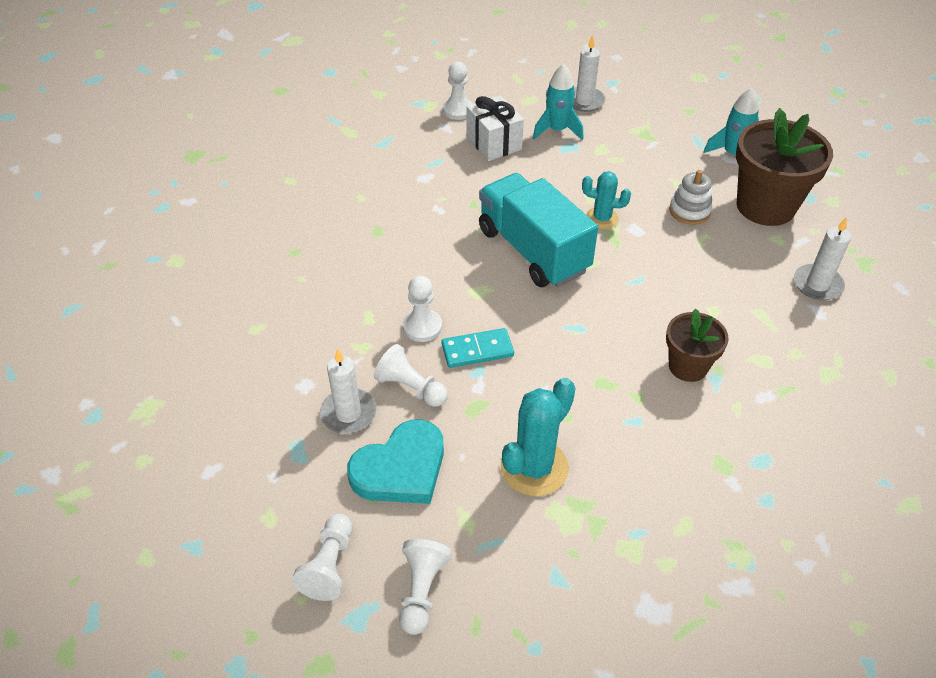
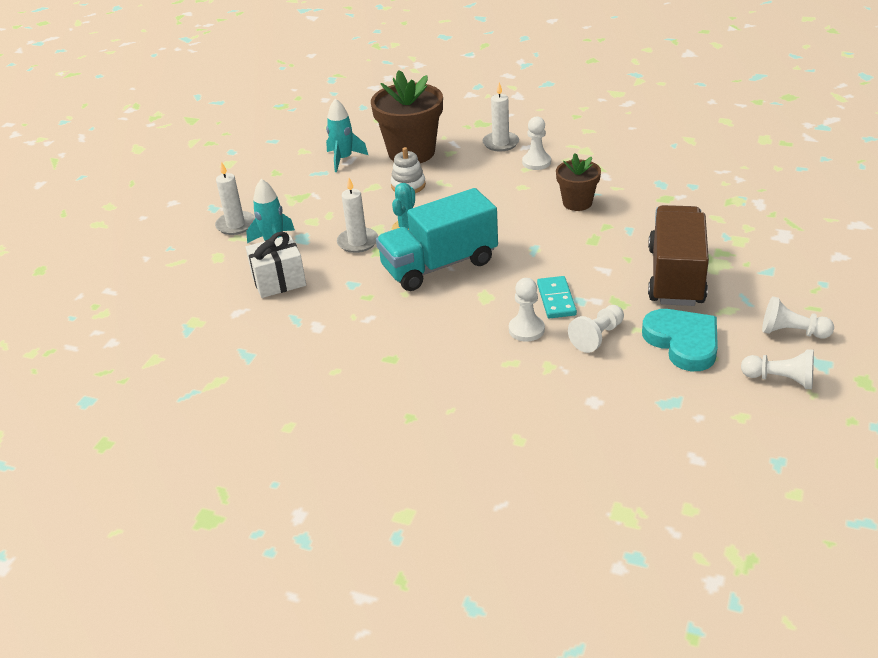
camera: 80 degrees left, 10 degrees down
(348, 413) = (627, 373): white candle -> white candle (357, 242)
(458, 110) = (213, 302): white pawn -> white pawn (536, 162)
(534, 467) = (675, 276): turquoise cactus -> brown truck

